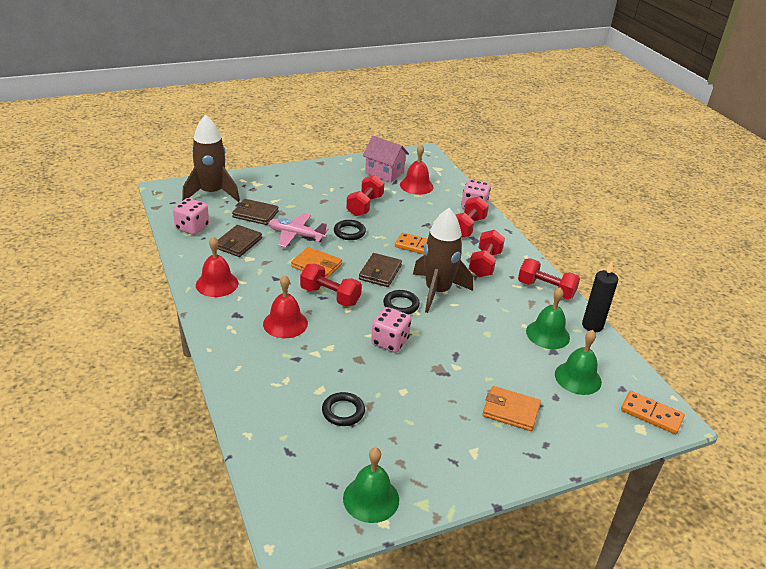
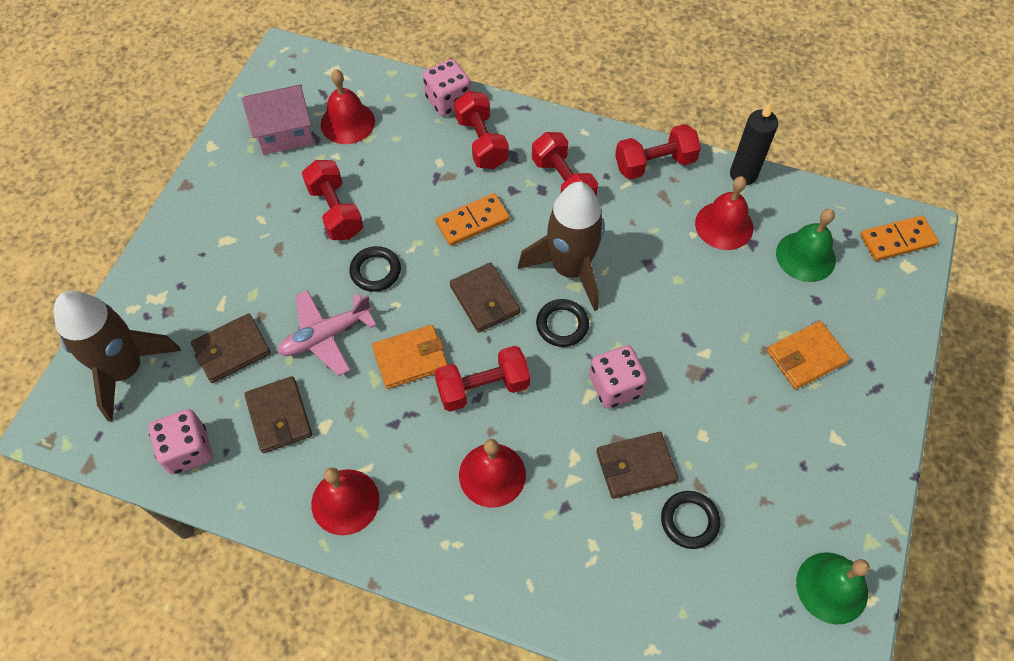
camera: 45 degrees left, 25 degrees up
(351, 373) = (635, 466): none -> brown wallet
(547, 334) = (724, 225): green bell -> red bell

